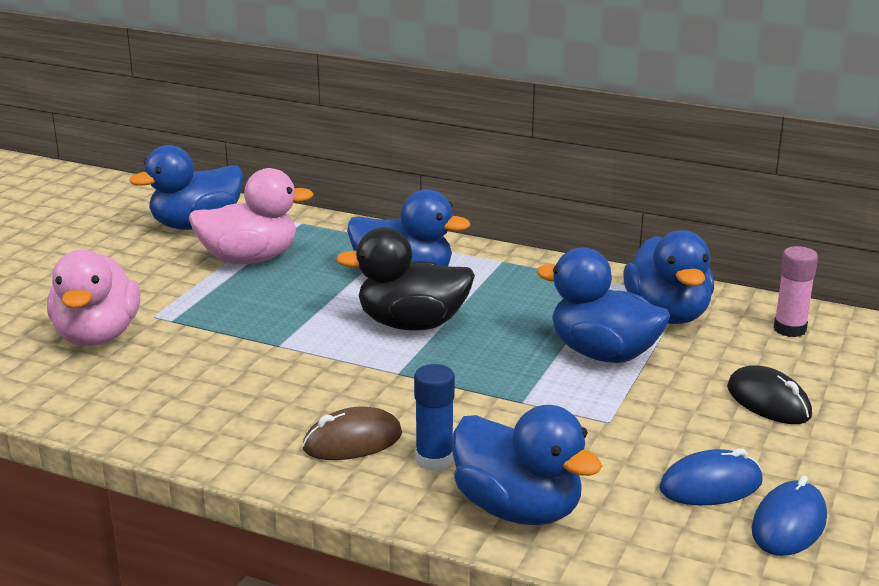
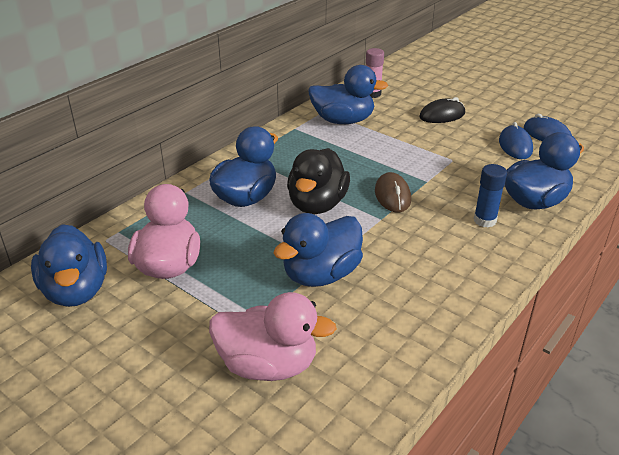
camera: 75 degrees left, 10 degrees up
(352, 441) = (460, 247): brown mouse -> brown mouse (392, 196)
(603, 354) = (380, 147): blue duck -> blue duck (321, 274)

